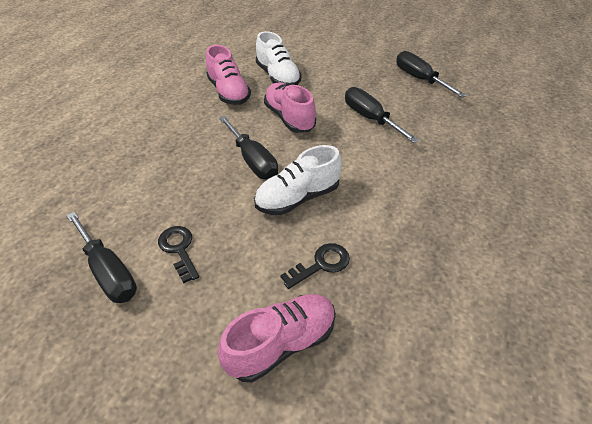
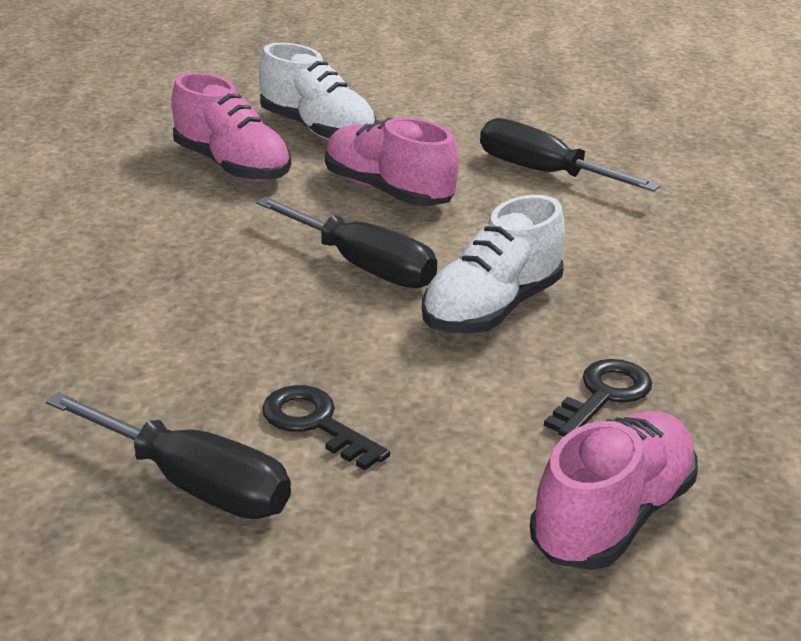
camera: 20 degrees left, 15 degrees down
(419, 79) = (593, 103): black screwdriver -> none

